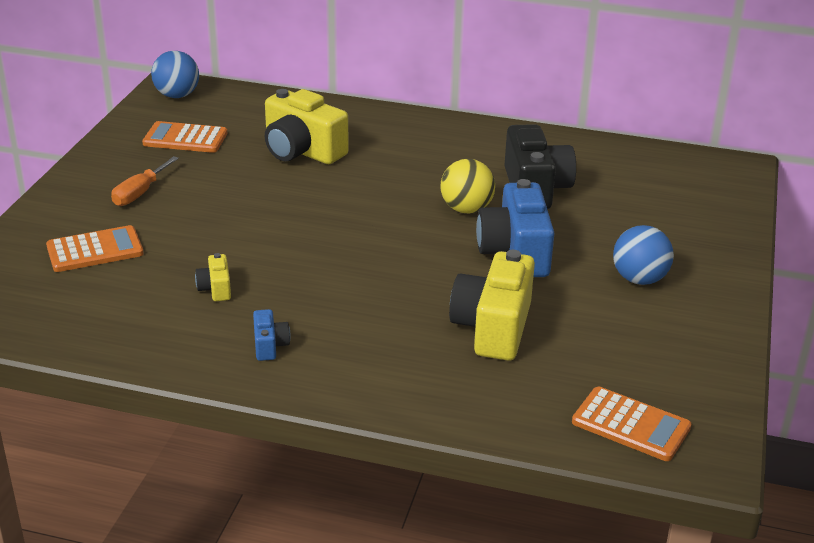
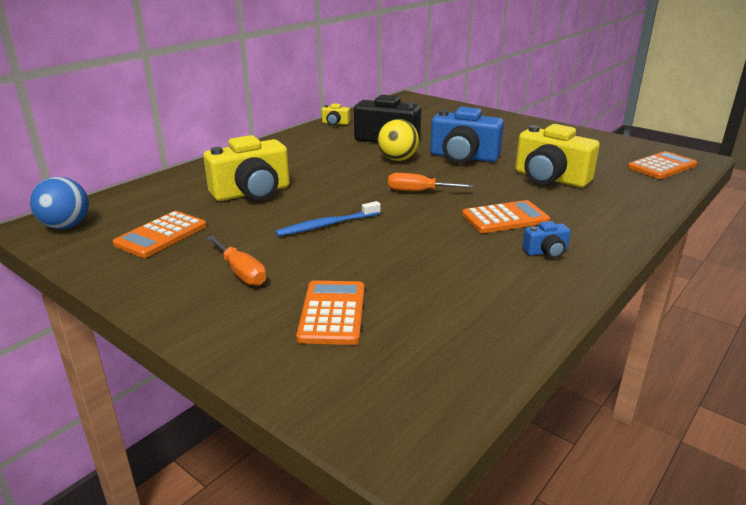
camera: 65 degrees left, 5 degrees down
(215, 289) = (447, 261): yellow camera -> yellow camera (335, 123)
(254, 208) = (326, 225): none -> blue toothbrush
(270, 346) = (546, 252): blue camera -> blue camera turned 150 degrees clockwise
(341, 309) = (505, 218): none -> orange calculator
(376, 242) = (418, 191): none -> orange screwdriver
(639, 279) = (513, 137): blue ball -> none

